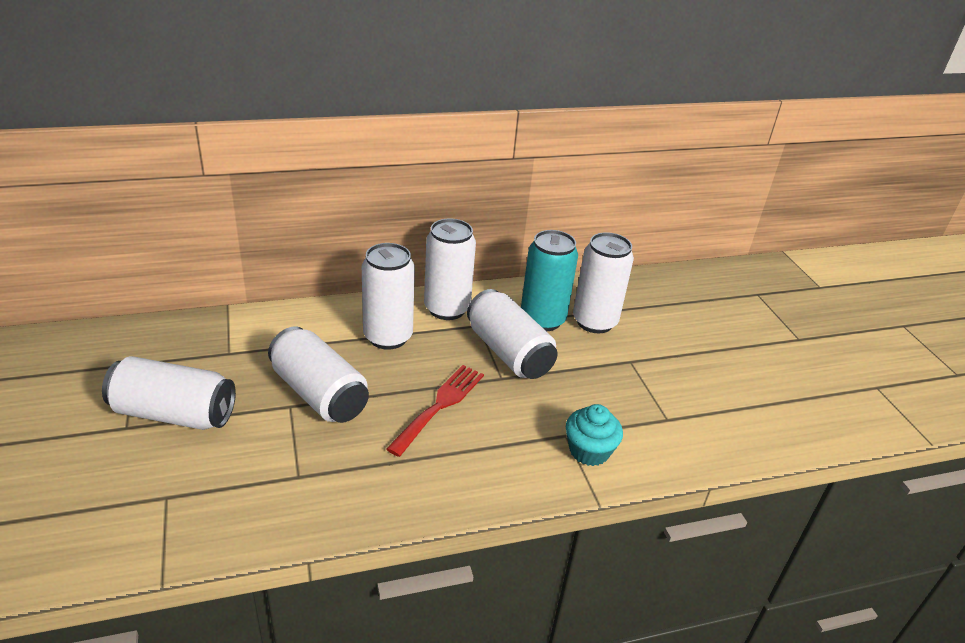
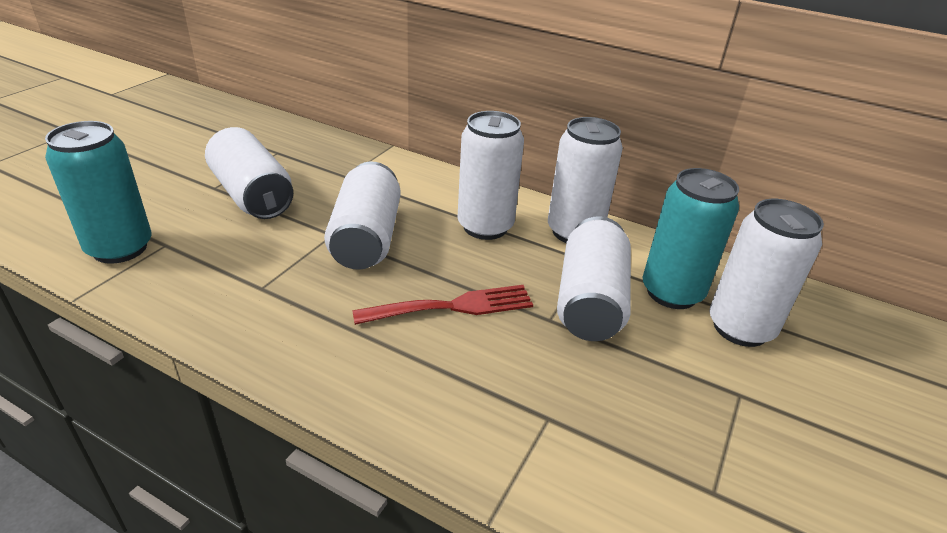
camera: 45 degrees right, 0 degrees up
(130, 525) = (120, 248): none -> turquoise can
(589, 451) = (555, 453): turquoise cupcake -> none

